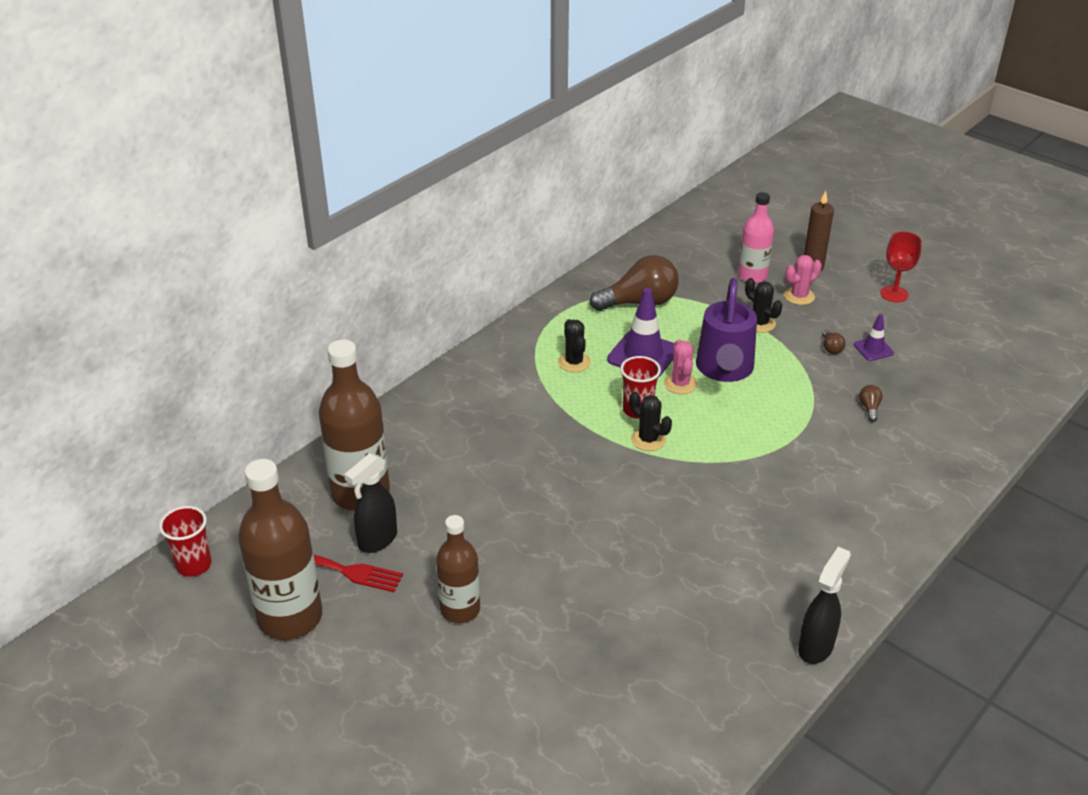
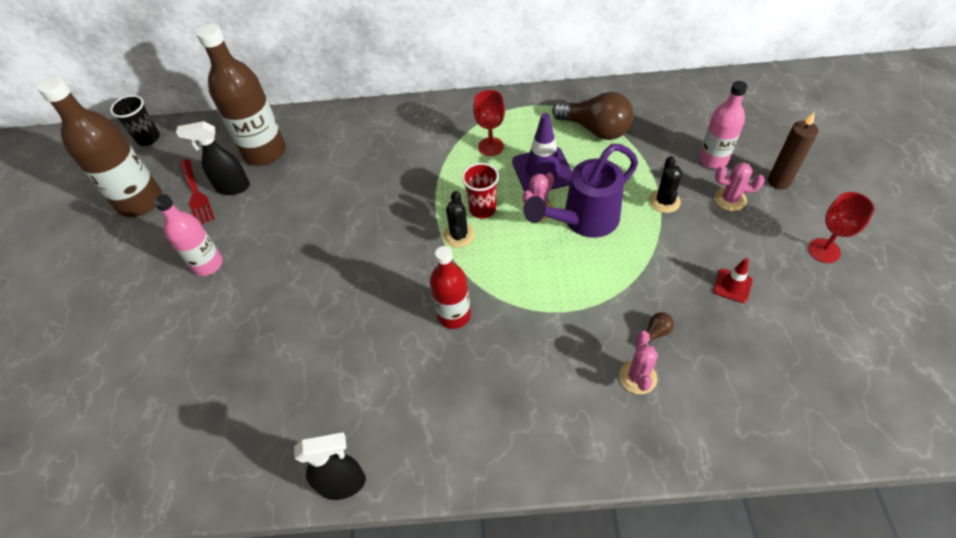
camera: 50 degrees right, 15 degrees up
(194, 565) = (148, 138): red cup -> black cup
(460, 609) = (208, 264): brown bottle -> pink bottle
(574, 362) = (491, 146): black cactus -> red goblet
(727, 492) = (454, 315): none -> red bottle
(831, 348) = (695, 260): brown light bulb -> none
(873, 349) = (732, 286): purple traffic cone -> red traffic cone
(895, 440) = (637, 377): none -> pink cactus

